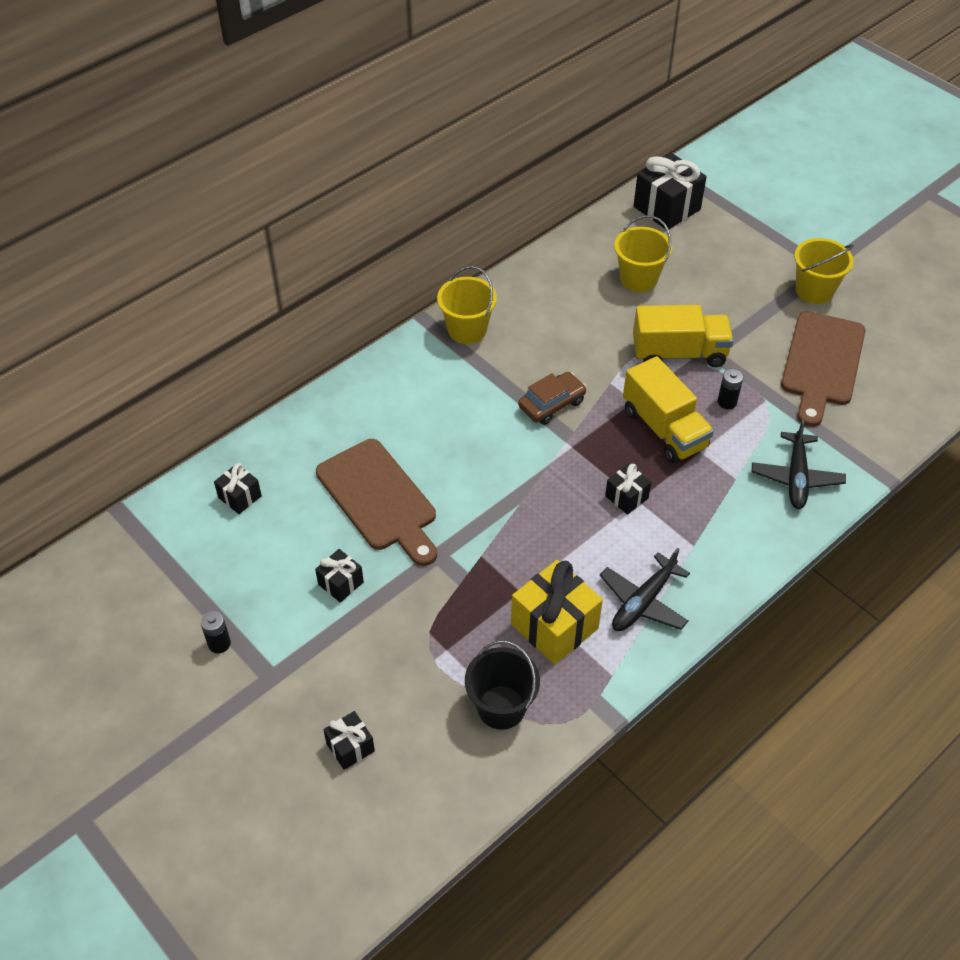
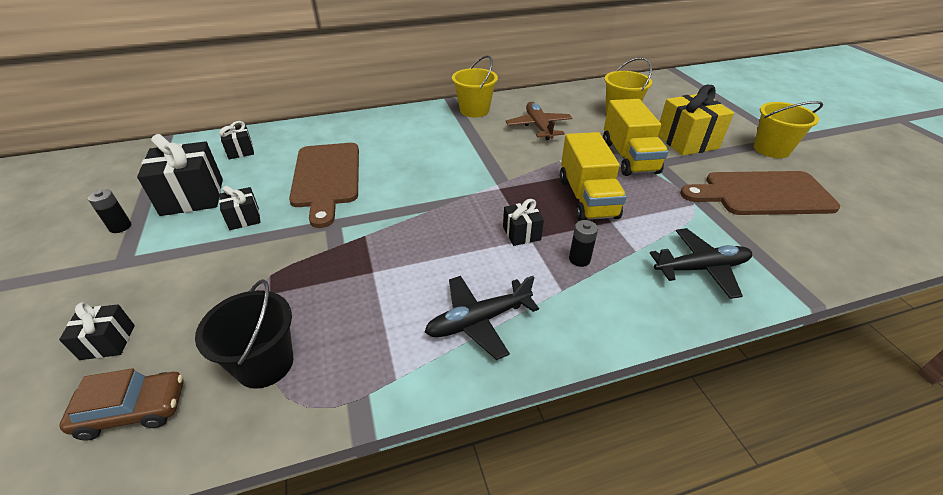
camera: 25 degrees right, 10 degrees down
(552, 404) = (503, 160): brown car -> brown car (133, 410)
(554, 626) = (377, 310): yellow gift -> yellow gift (686, 141)
(559, 334) = (538, 126): none -> brown plane
(667, 208) = (663, 86): black gift -> black gift (192, 197)
(679, 353) = (629, 157): yellow truck -> yellow truck turned 60 degrees clockwise
(727, 402) = (655, 196): black battery -> black battery (579, 259)
(796, 477) = (701, 268): black plane -> black plane turned 135 degrees counterclockwise
(821, 363) = (762, 194): brown cutting board -> brown cutting board turned 45 degrees clockwise

